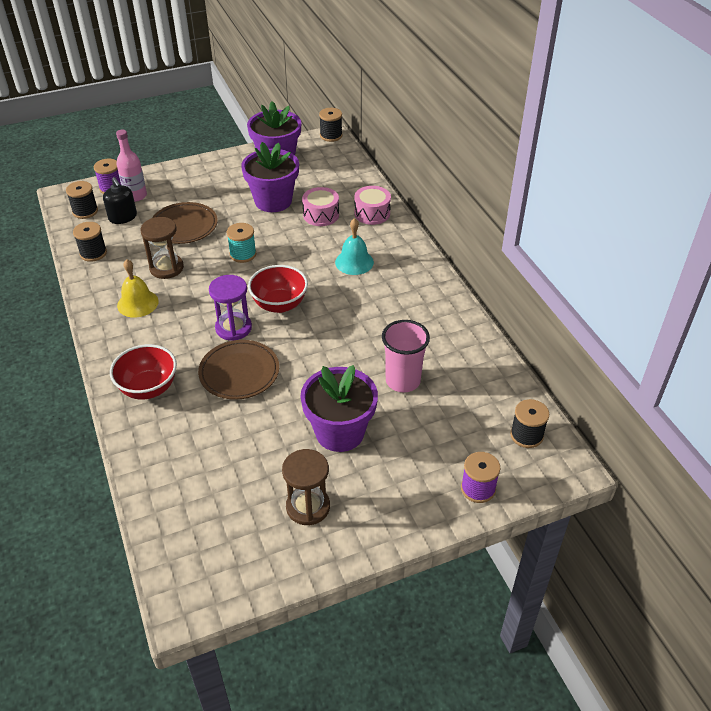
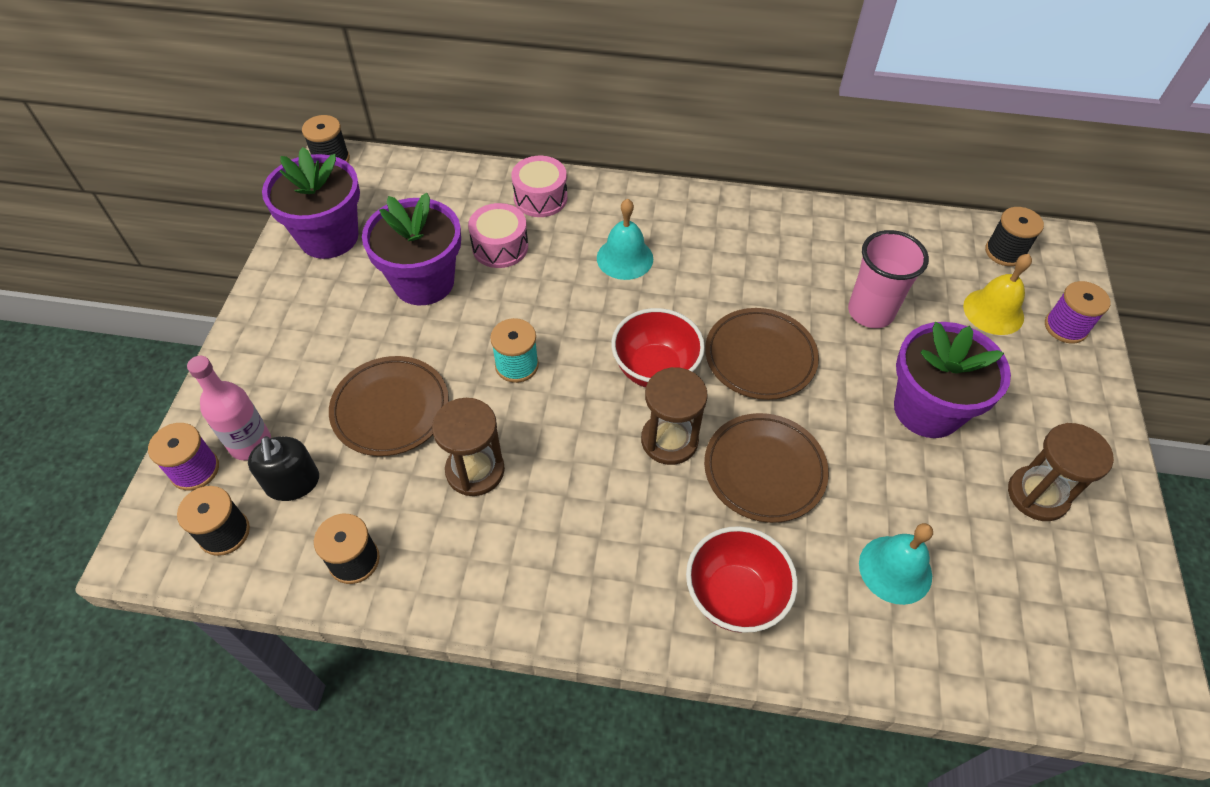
camera: 60 degrees left, 10 degrees up
(123, 217) = (292, 482): black soap dispenser -> black soap dispenser turned 75 degrees clockwise
(137, 303) = (532, 541): yellow bell -> yellow bell (993, 311)
(206, 450) = (895, 569): none -> turquoise bell
(233, 328) = (669, 440): purple hourglass -> brown hourglass
(323, 343) = (760, 357): none -> brown plate

